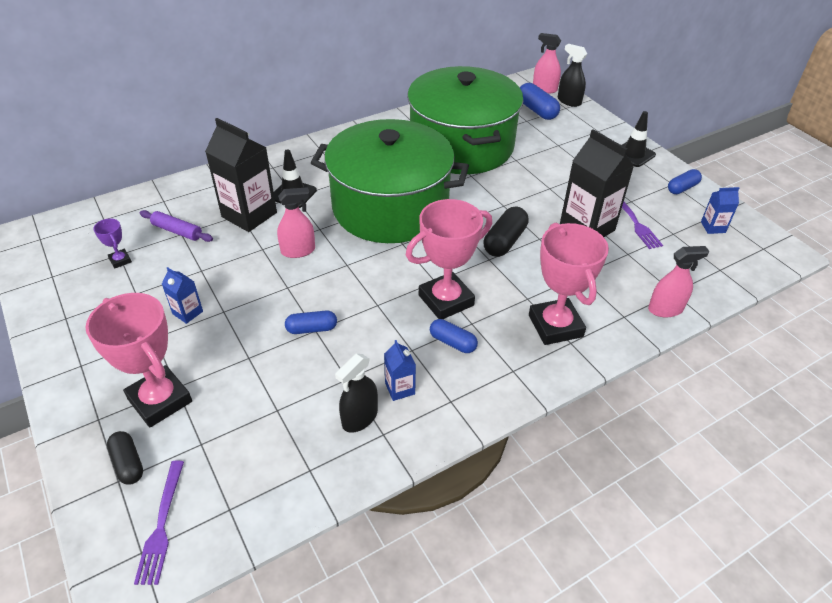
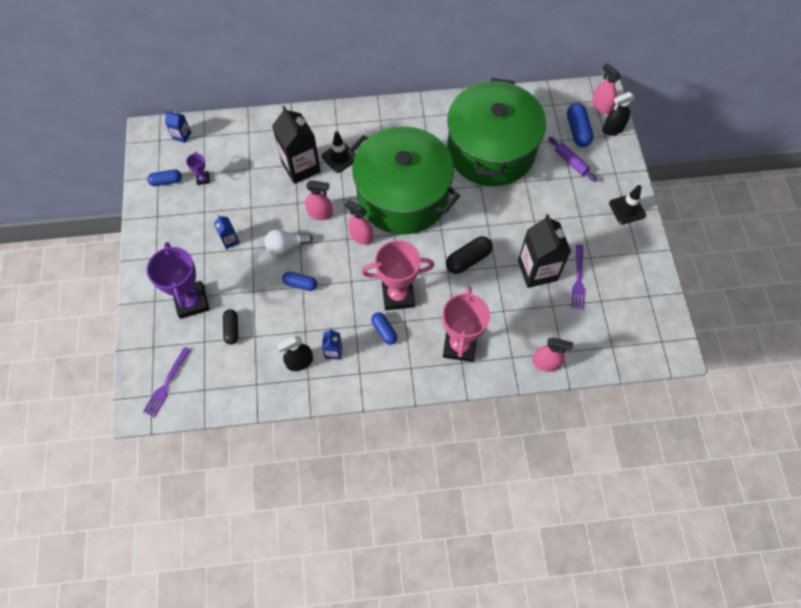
camera: 25 degrees right, 20 degrees up
(128, 463) = (161, 338): black capsule -> black capsule (232, 329)
(160, 400) = (192, 301): pink trophy -> purple trophy
(177, 231) = (247, 165): purple rolling pin -> purple rolling pin (571, 162)
(271, 295) = (286, 246): none -> white light bulb
(363, 257) = (361, 236): none -> pink spray bottle
(569, 101) = (613, 129): black spray bottle -> black spray bottle turned 90 degrees counterclockwise
(682, 188) = (641, 259): blue capsule -> blue capsule (166, 181)
(713, 227) = (637, 307): blue carton -> blue carton (182, 136)

